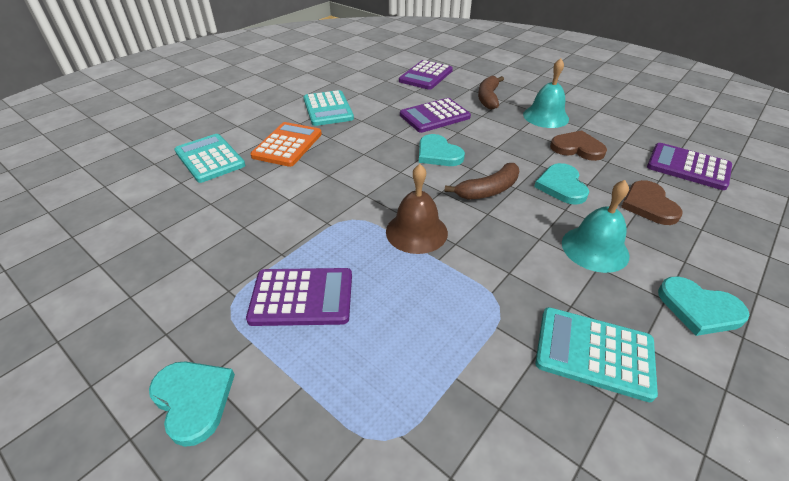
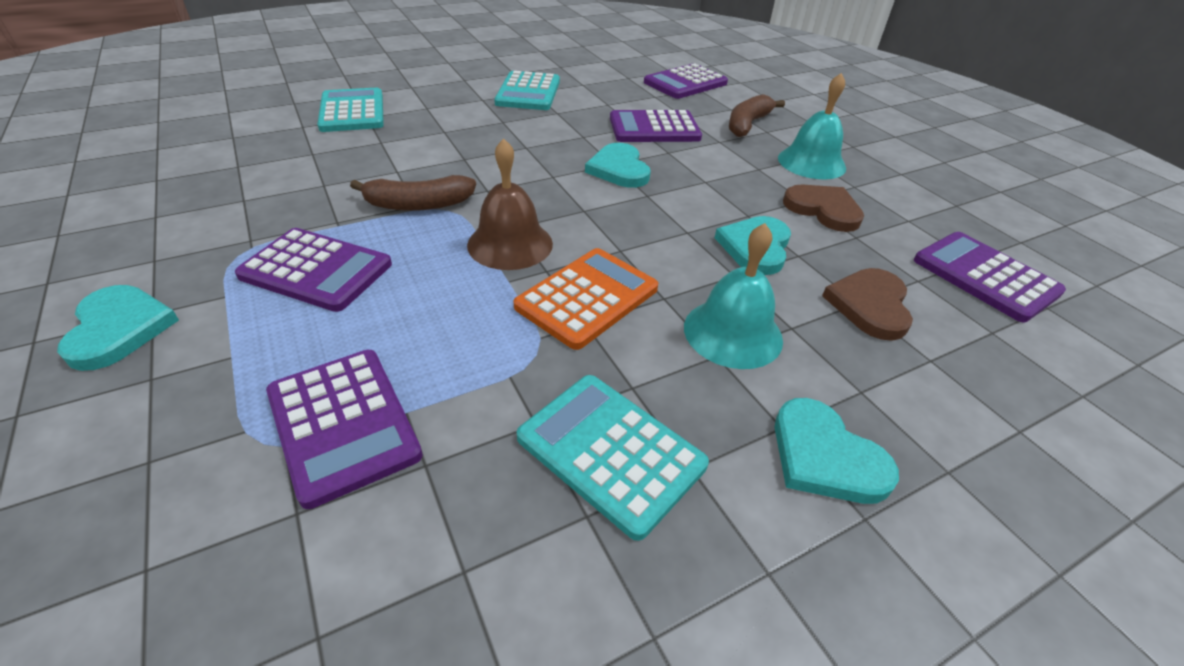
camera: 20 degrees right, 0 degrees up
(287, 145) = (447, 118): orange calculator -> orange calculator (587, 298)
(424, 403) = (343, 423): none -> purple calculator
(488, 190) = (646, 225): brown banana -> brown banana (418, 204)

